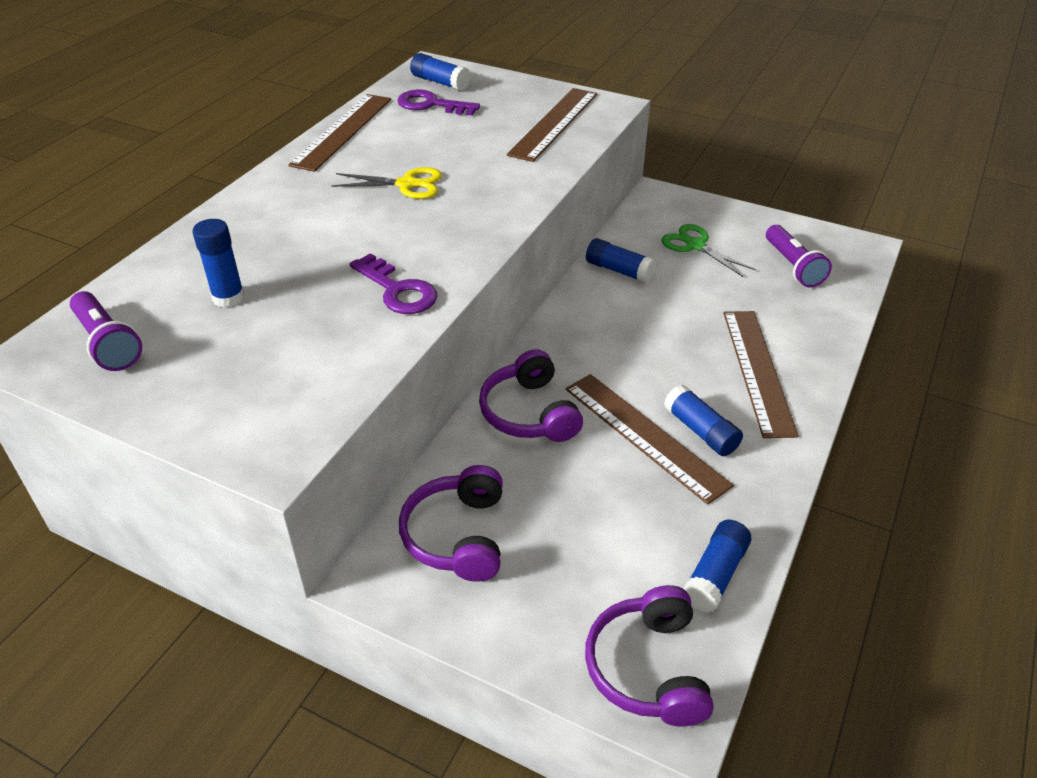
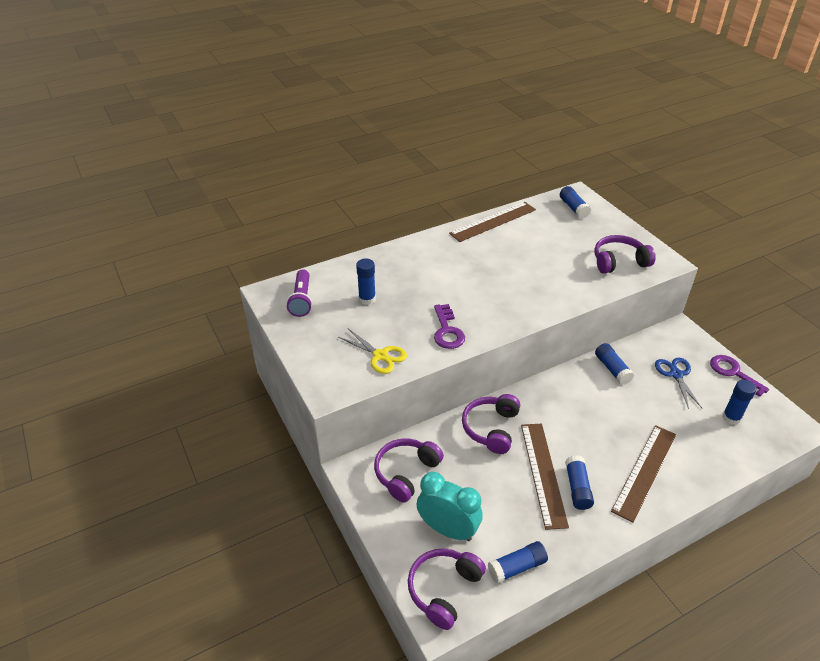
camera: 35 degrees right, 0 degrees up
(407, 184) = (501, 269): yellow scissors -> yellow scissors (380, 356)
(431, 105) = (556, 222): purple key -> purple key (733, 373)
(554, 123) = (619, 262): brown ruler -> purple headphones
(583, 580) = (448, 529): none -> turquoise clock
(695, 245) = (676, 374): green scissors -> blue scissors
(792, 266) = (731, 418): purple flashlight -> blue glue stick

